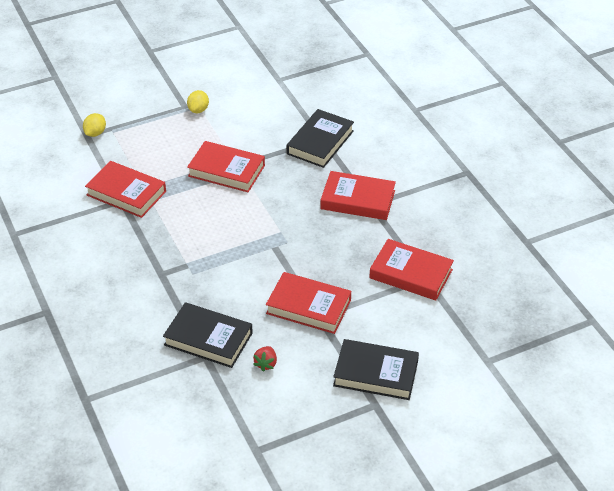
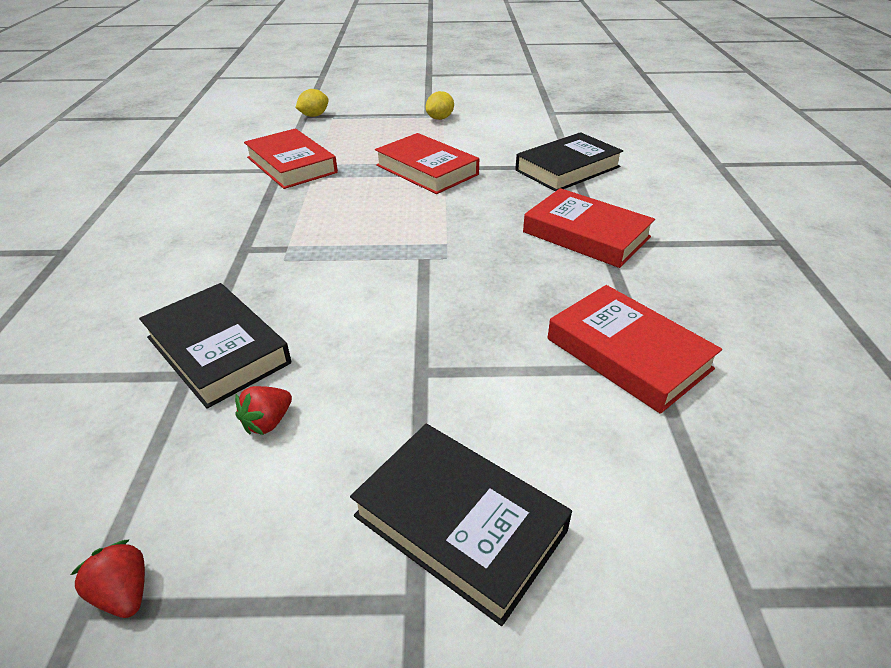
camera: 25 degrees right, 5 degrees down
(267, 441) = (124, 593): none -> red strawberry
(308, 307) = (414, 352): red book -> none

